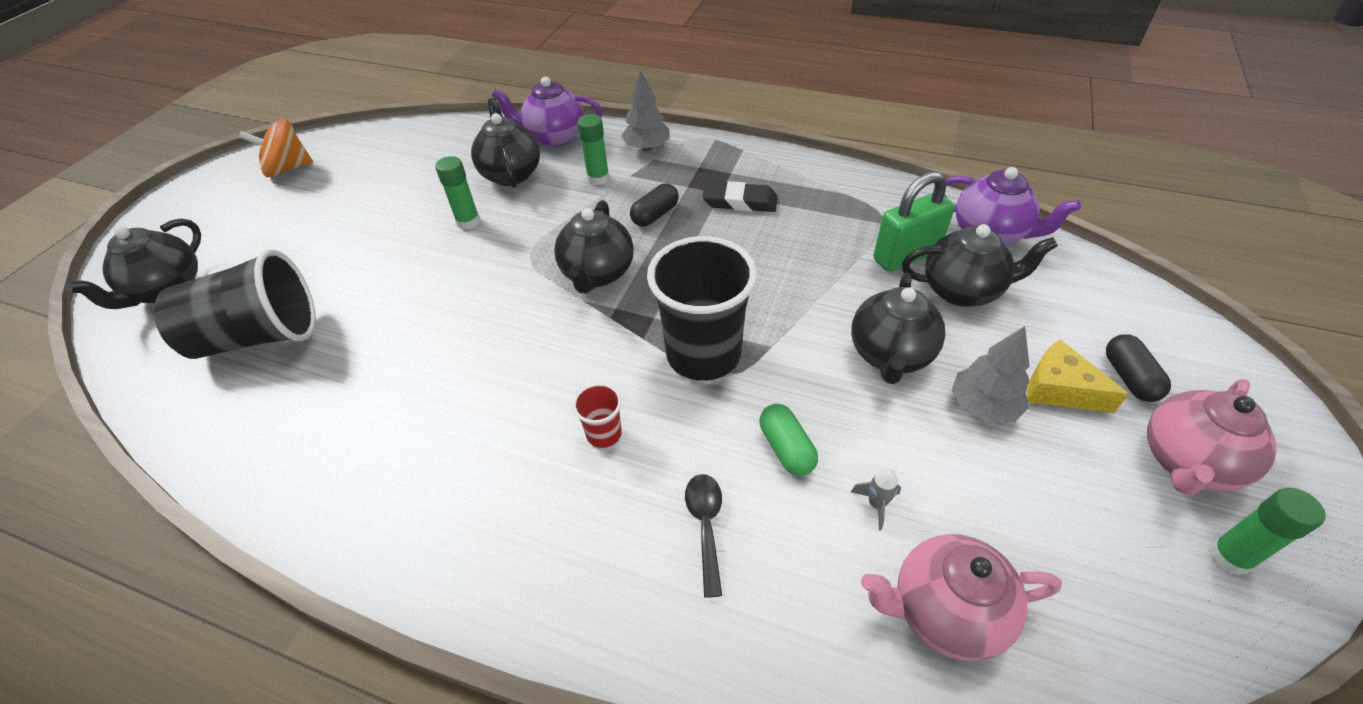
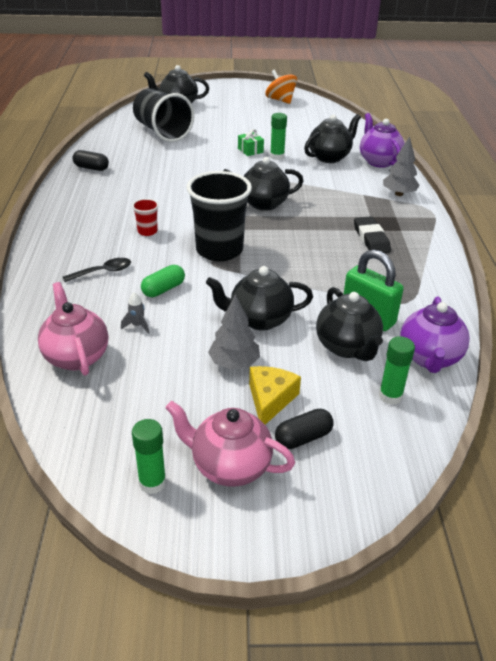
camera: 65 degrees right, 10 degrees down
(425, 244) = (250, 150): none -> green gift
(598, 178) = (350, 185): green glue stick -> green glue stick (390, 396)
(655, 215) = (330, 211): black capsule -> black capsule (91, 168)

